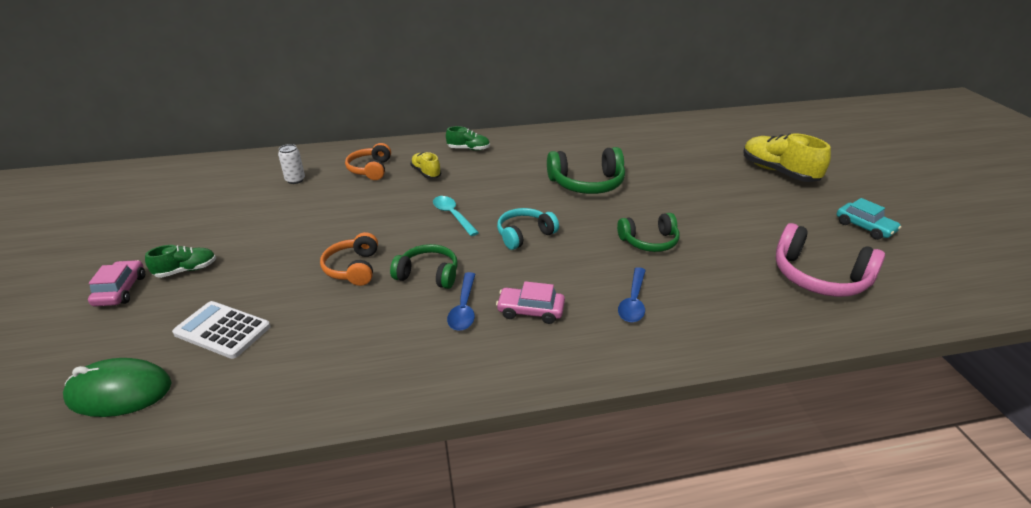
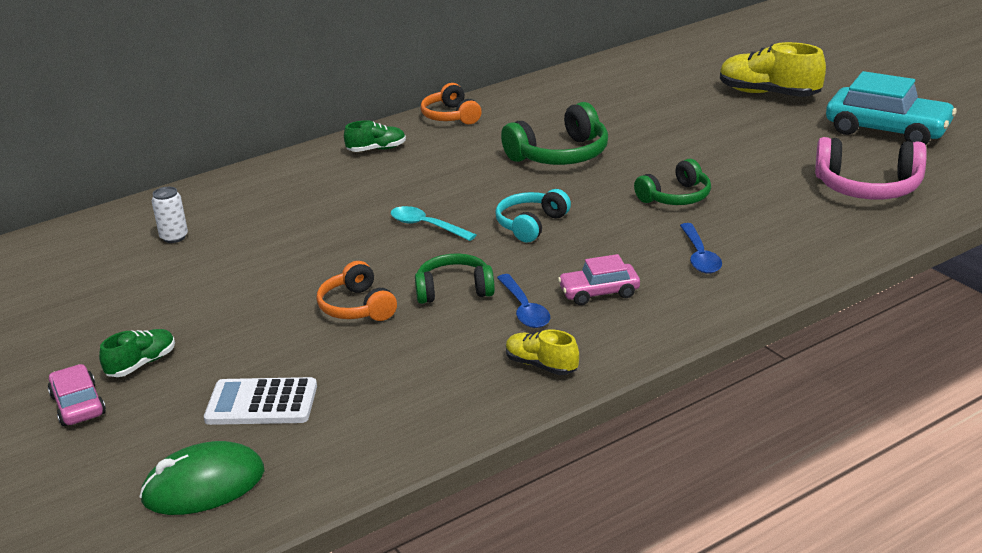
camera: 20 degrees left, 5 degrees down
(370, 169) = (267, 202): orange headphones -> orange headphones (451, 116)
(426, 173) = (347, 189): yellow shoe -> yellow shoe (541, 365)
(864, 227) = (887, 130): turquoise car -> turquoise car, size x1.86

